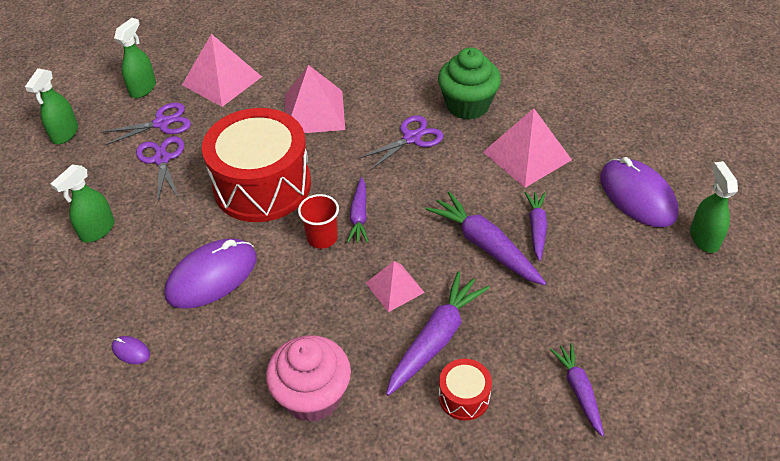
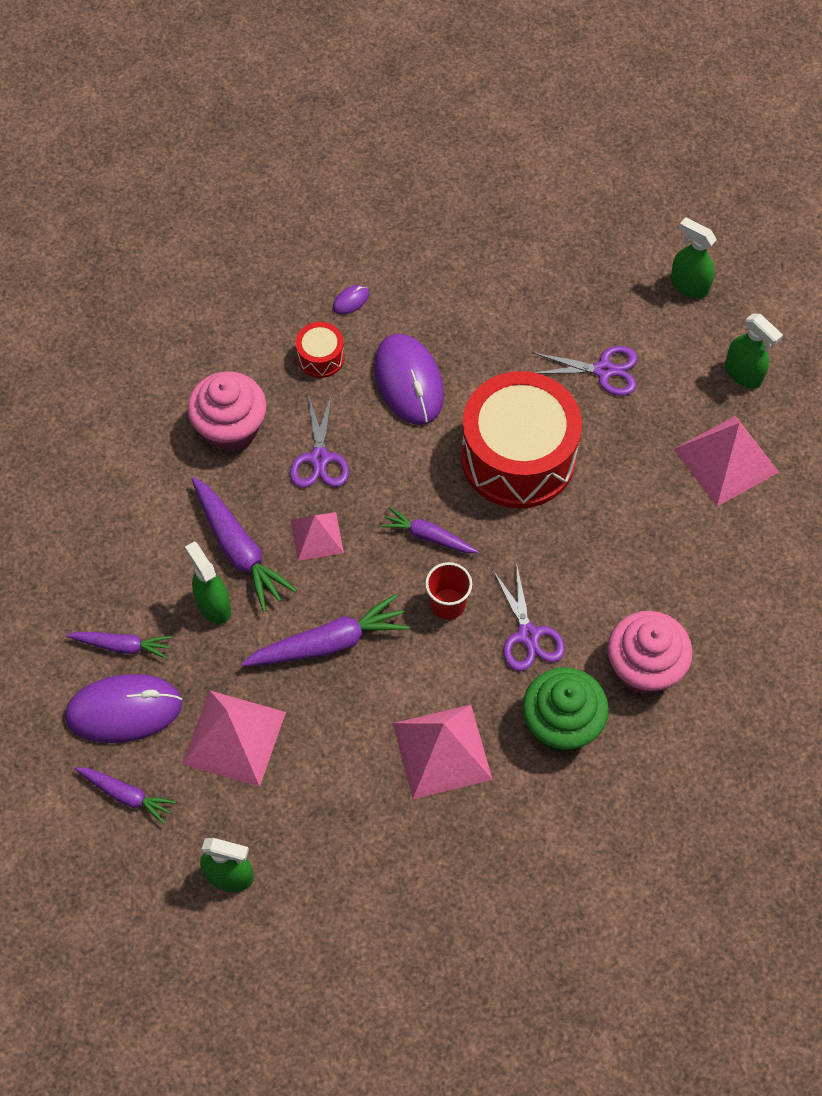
camera: 110 degrees right, 15 degrees up
(97, 230) = (518, 296): green spray bottle -> green spray bottle (213, 605)
(162, 123) = (668, 381): purple scissors -> purple scissors (319, 458)
(314, 112) = (622, 544): pink pyramid -> pink pyramid (234, 737)
(322, 238) = (414, 492): red cup -> red cup (447, 604)
(403, 80) = (644, 667): none -> pink cupcake
(464, 397) = (167, 547): red drum -> red drum (320, 357)
(536, 228) = (328, 706): purple carrot -> purple carrot (126, 795)
(637, 196) = (323, 841): purple mouse -> purple mouse (124, 710)

